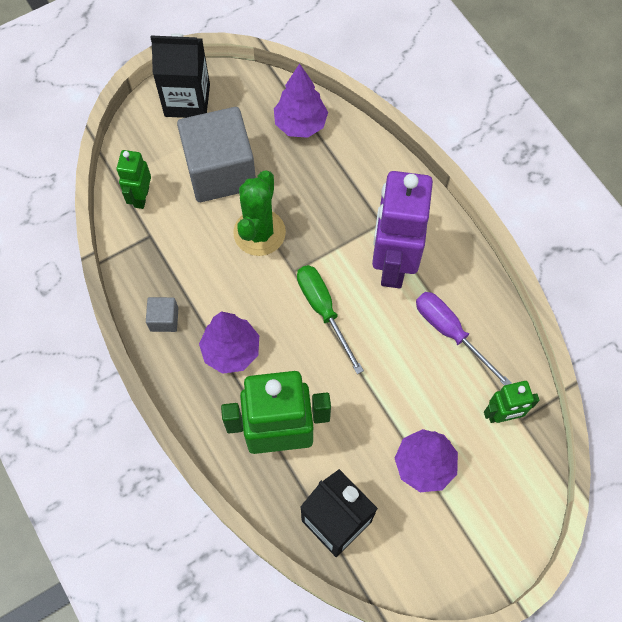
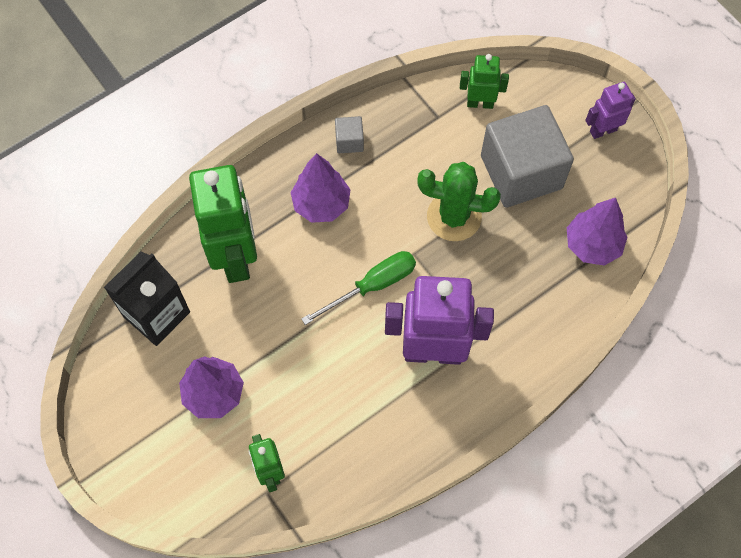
camera: 85 degrees right, 0 degrees up
(187, 100) = (603, 130): black carton -> purple robot
(450, 333) = (358, 415): purple screwdriver -> none

